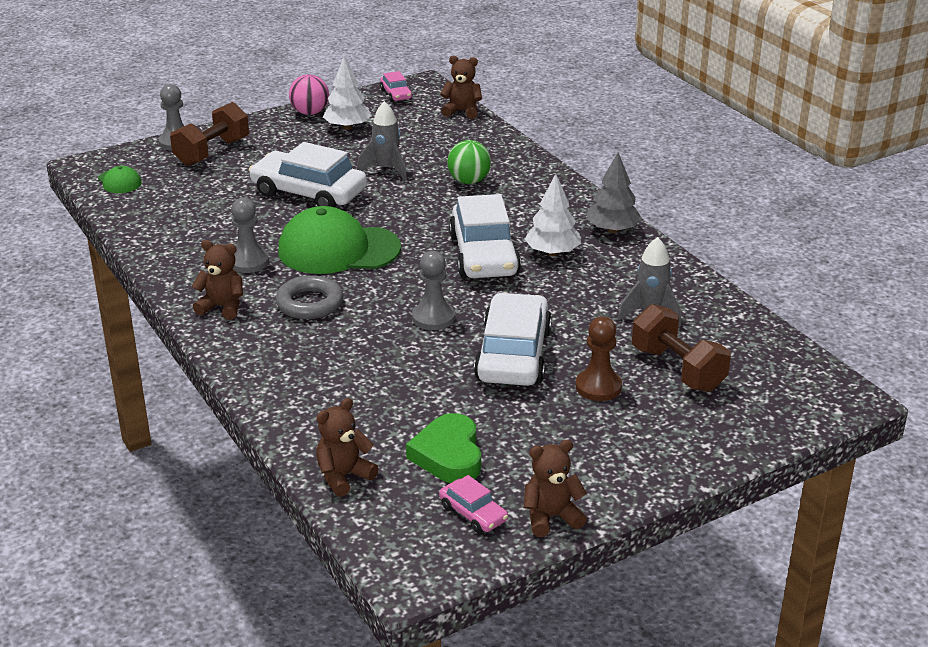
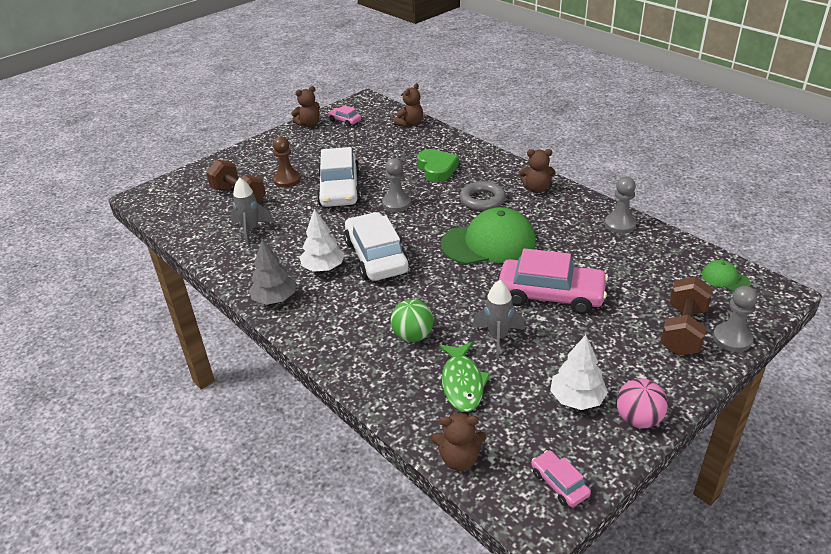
camera: 170 degrees right, 5 degrees up
(248, 262) = (546, 222): grey pawn -> grey pawn (620, 224)
(309, 193) = (550, 295): white car -> pink car
(437, 146) = (462, 383): none -> green fish
(448, 455) = (363, 138): green heart -> green heart (437, 169)

